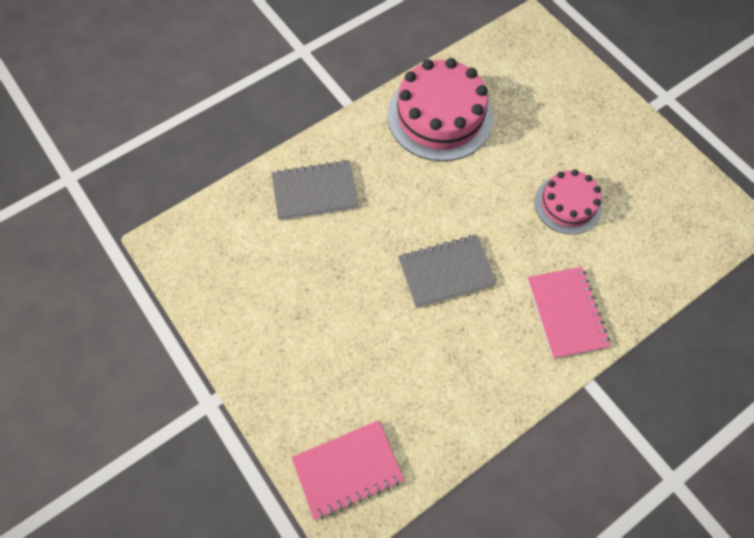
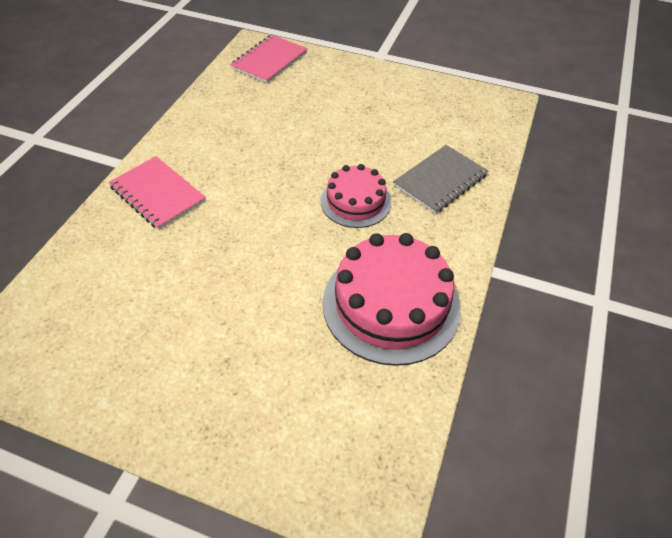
camera: 145 degrees right, 15 degrees down
(446, 272) = (281, 177): grey notebook -> none
(568, 204) = (196, 282): pink cake -> pink cake (355, 201)

